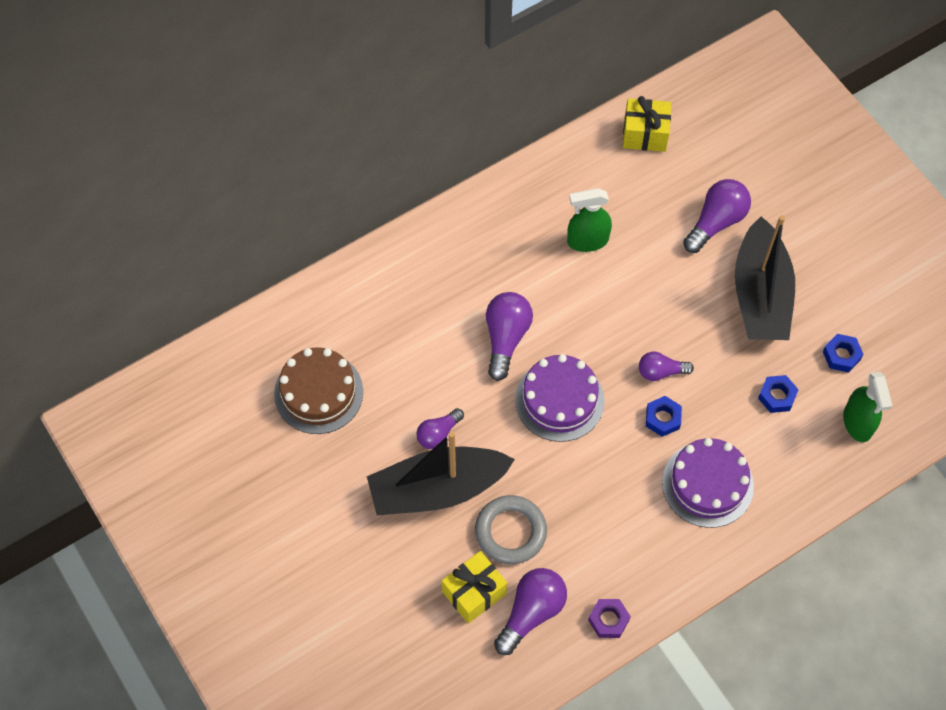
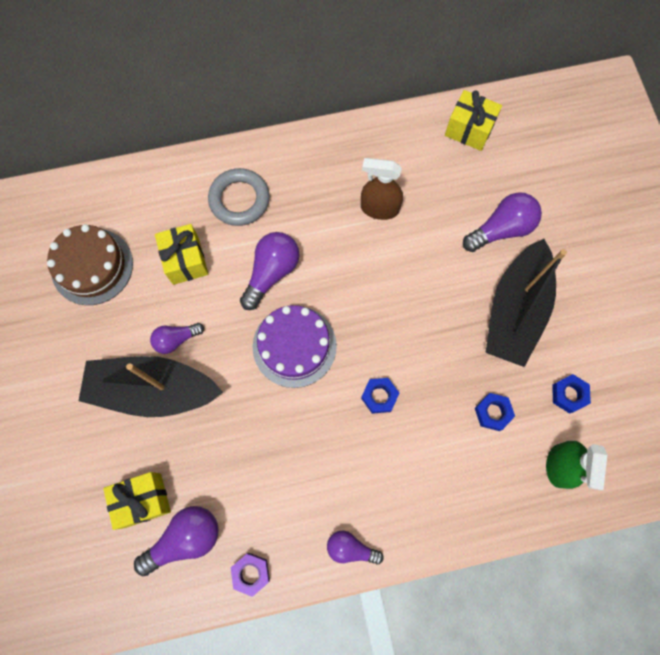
camera: 20 degrees right, 10 degrees up
(413, 355) = (185, 261): none -> yellow gift
(510, 532) = (199, 454): grey ring -> grey ring (239, 199)
(587, 241) = (379, 208): green spray bottle -> brown spray bottle
(661, 372) = (395, 351): purple light bulb -> purple light bulb (351, 548)
(707, 484) = (395, 474): purple cake -> none

